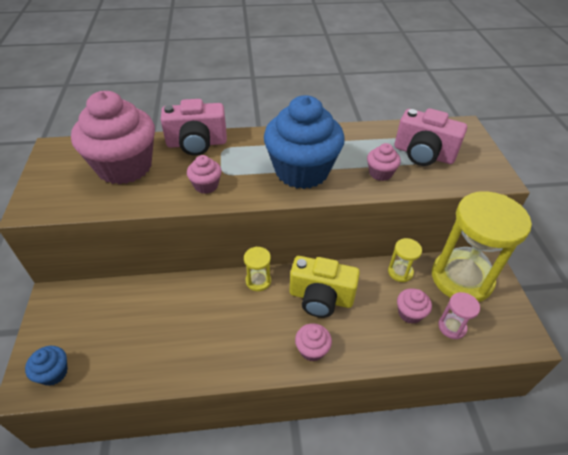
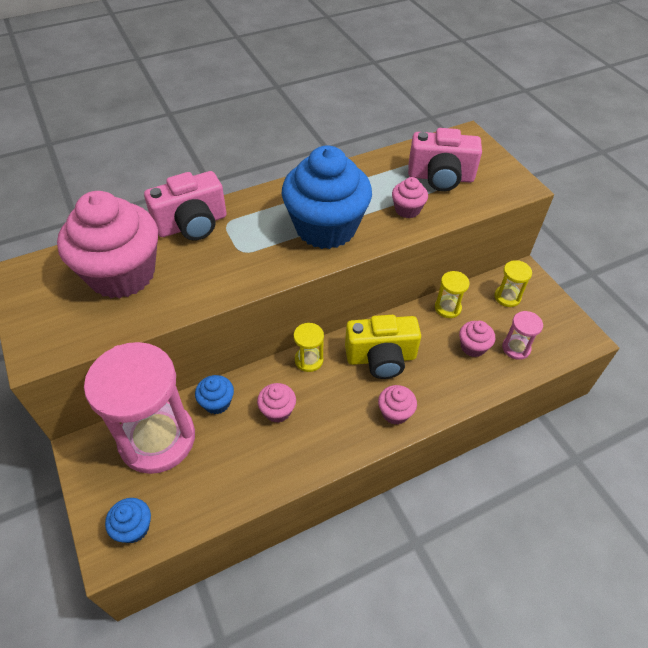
camera: 20 degrees left, 5 degrees up
(109, 307) = (157, 439): none -> pink hourglass
(168, 292) = (217, 402): none -> blue cupcake
(206, 185) = (230, 271): pink cupcake -> pink cupcake (277, 411)
(461, 278) = (507, 297): yellow hourglass -> yellow hourglass, size x0.42

